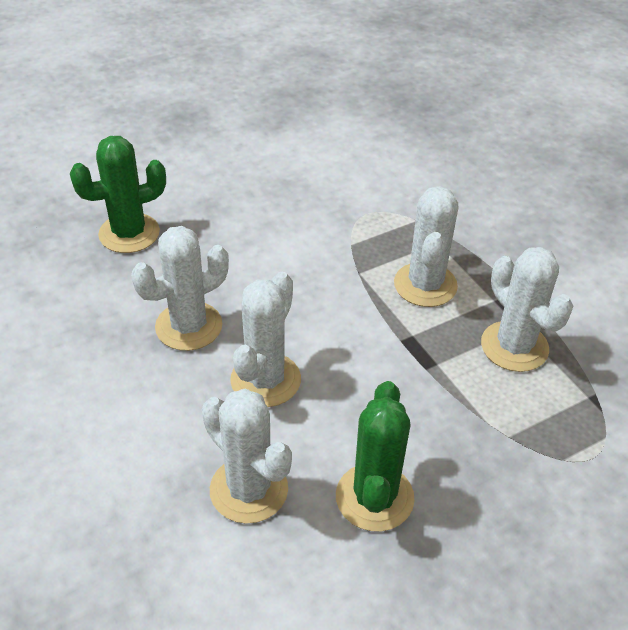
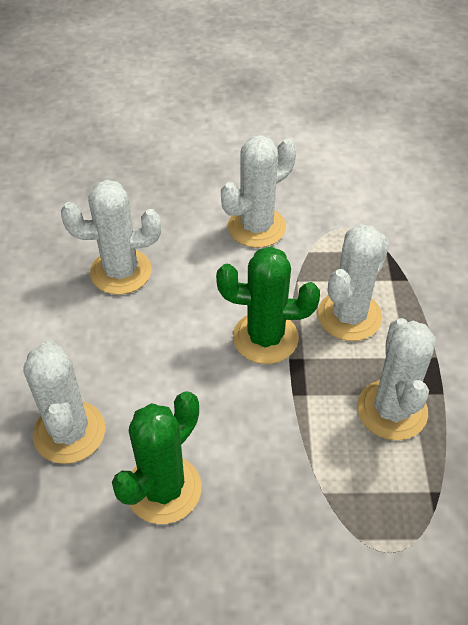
camera: 30 degrees right, 5 degrees up
(129, 233) = (130, 173): green cactus -> green cactus (265, 338)
(265, 380) = (148, 344): white cactus -> white cactus (256, 227)

